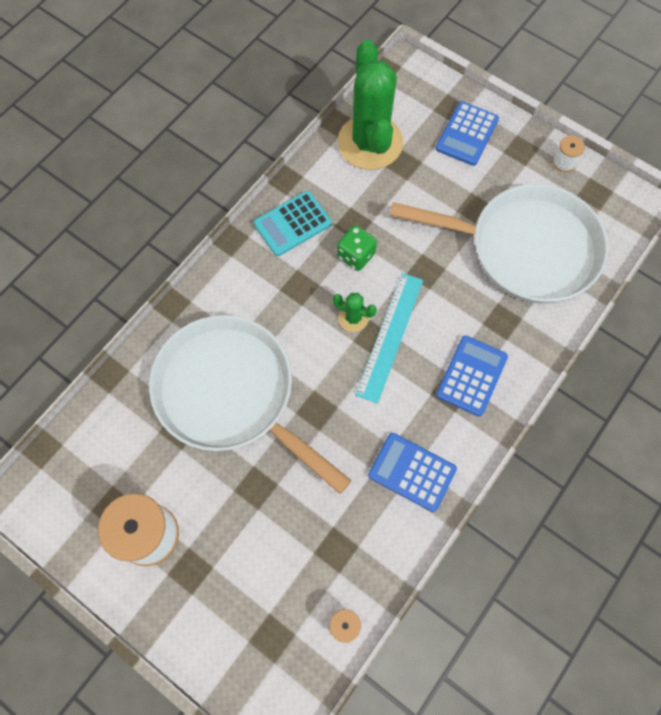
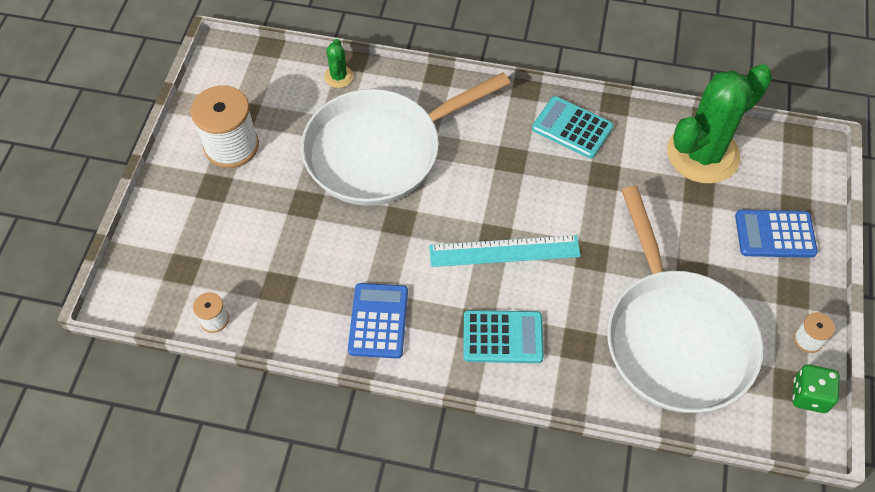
camera: 65 degrees right, 10 degrees down
(231, 394) = (380, 151): white pan -> white pan turned 135 degrees counterclockwise
(353, 318) = (505, 214): green cactus -> green cactus (338, 77)
(356, 255) = (571, 191): green dice -> green dice (809, 395)
(471, 376) = (502, 337): blue calculator -> turquoise calculator

